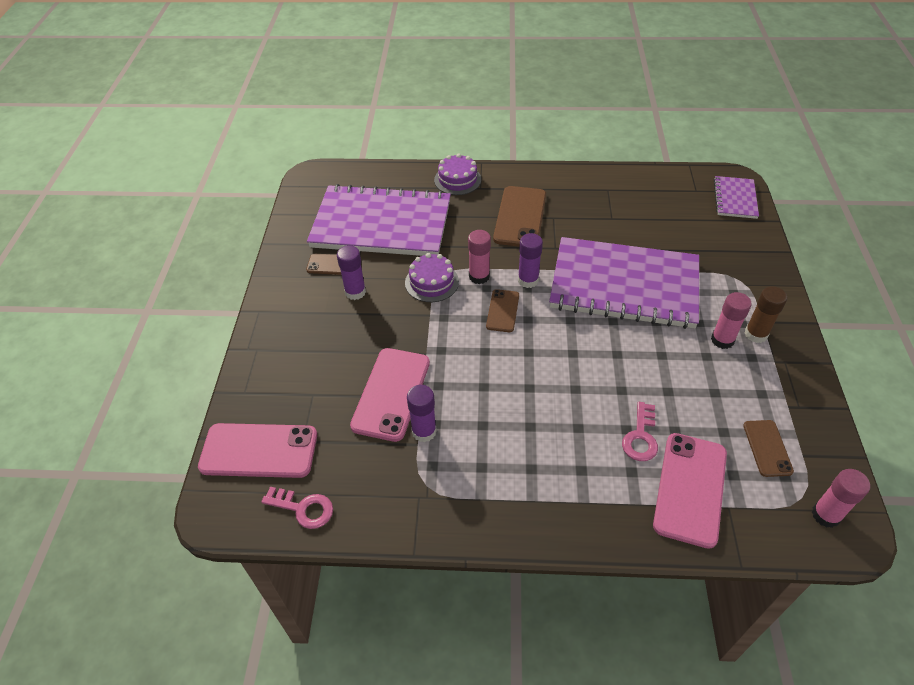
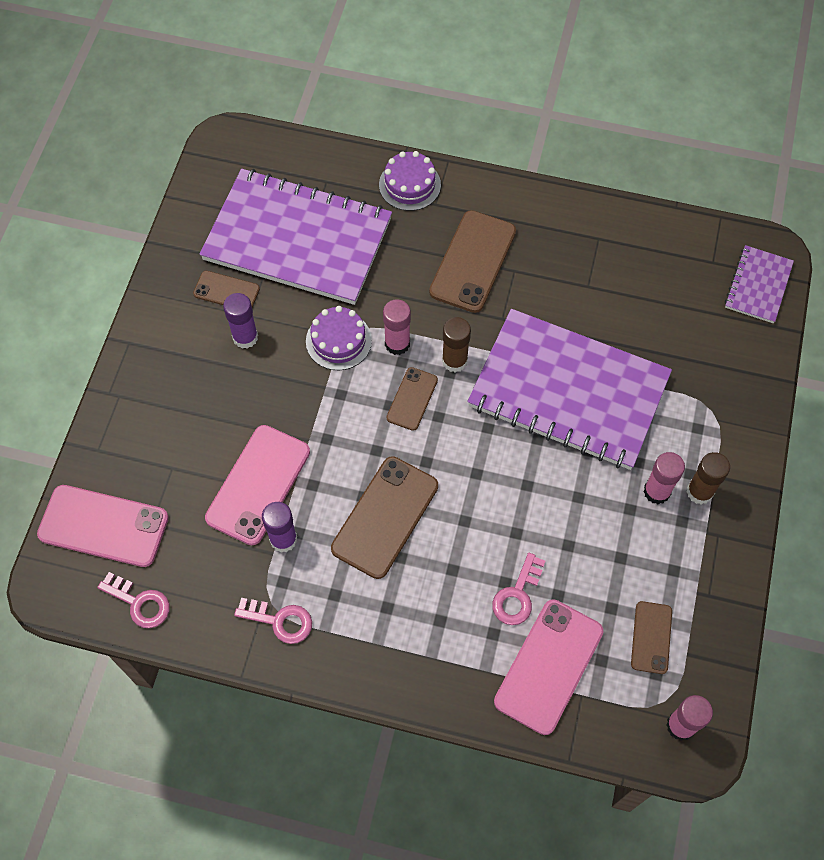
camera: 10 degrees right, 15 degrees up
(437, 498) = (280, 620): none -> pink key
(507, 398) = (385, 517): none -> brown phone
(528, 280) = (454, 361): purple glue stick -> brown glue stick

